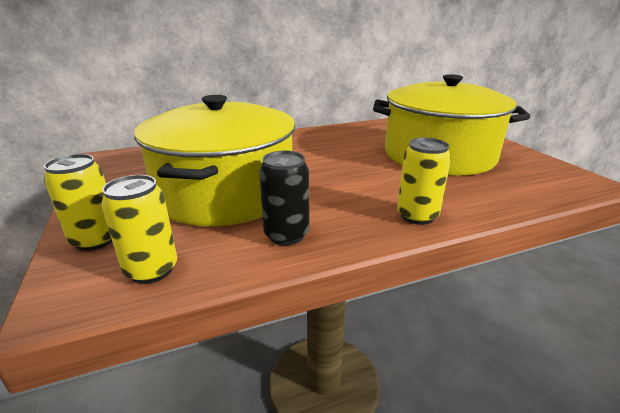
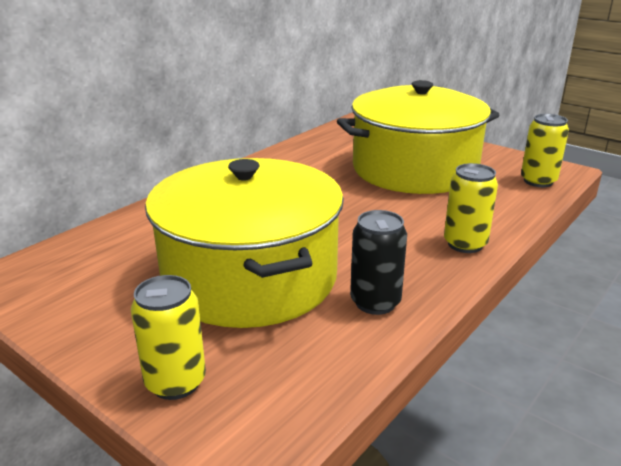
camera: 30 degrees left, 0 degrees up
(151, 270) = (291, 386): yellow can -> yellow can (538, 181)

